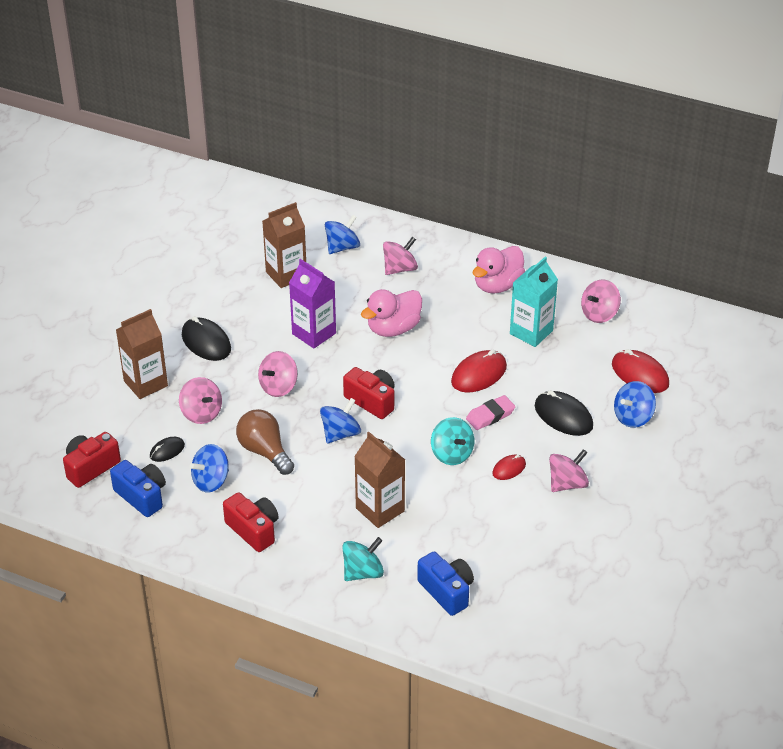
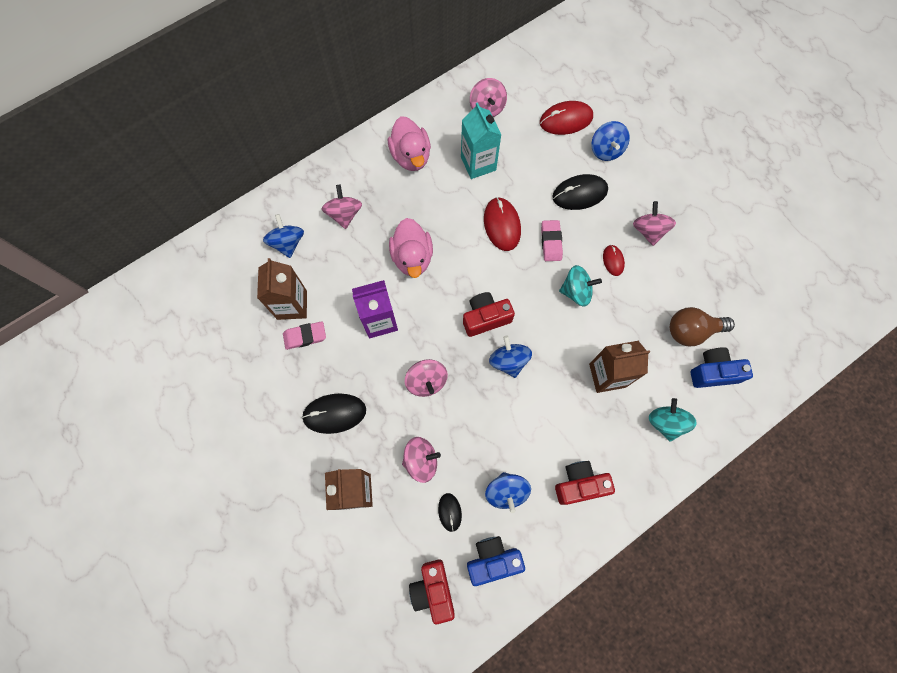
camera: 60 degrees left, 30 degrees up
(263, 295) = (305, 336): none -> pink eraser
(265, 451) = (496, 431): brown light bulb -> brown light bulb (691, 331)

